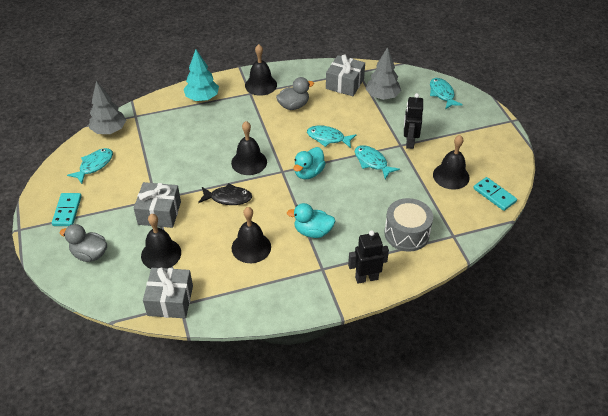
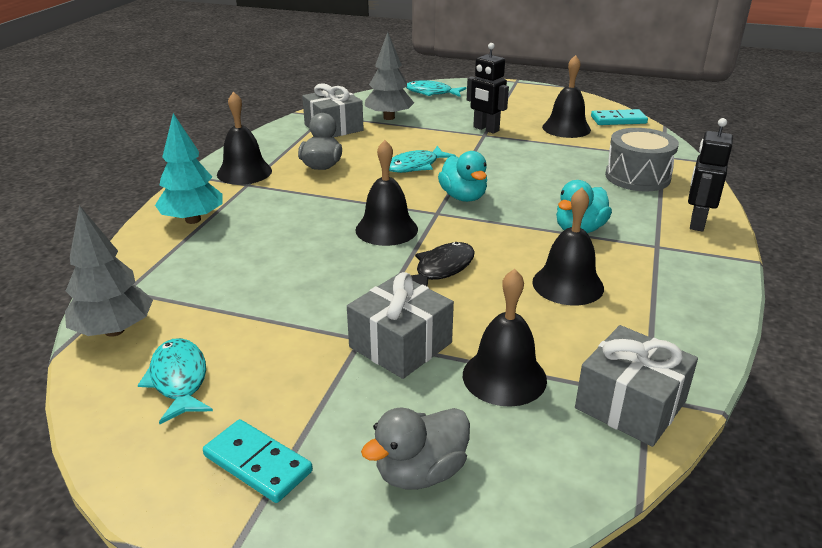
camera: 55 degrees left, 15 degrees down
(372, 162) = (493, 156): turquoise fish -> none

